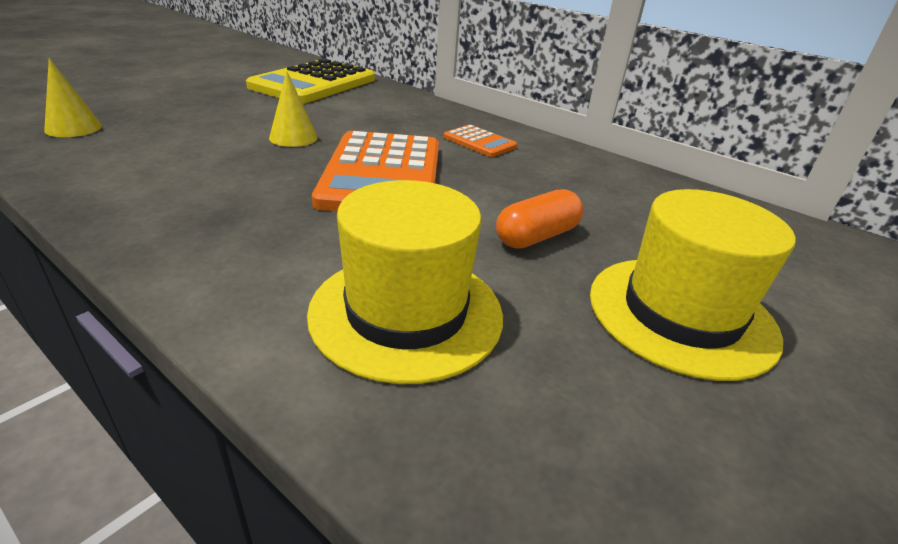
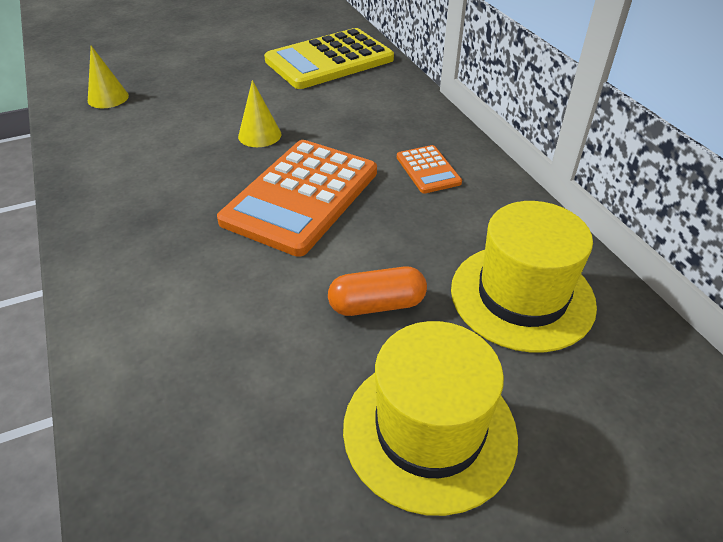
camera: 30 degrees right, 10 degrees up
(406, 312) = (207, 350): yellow hat -> yellow hat (522, 296)

